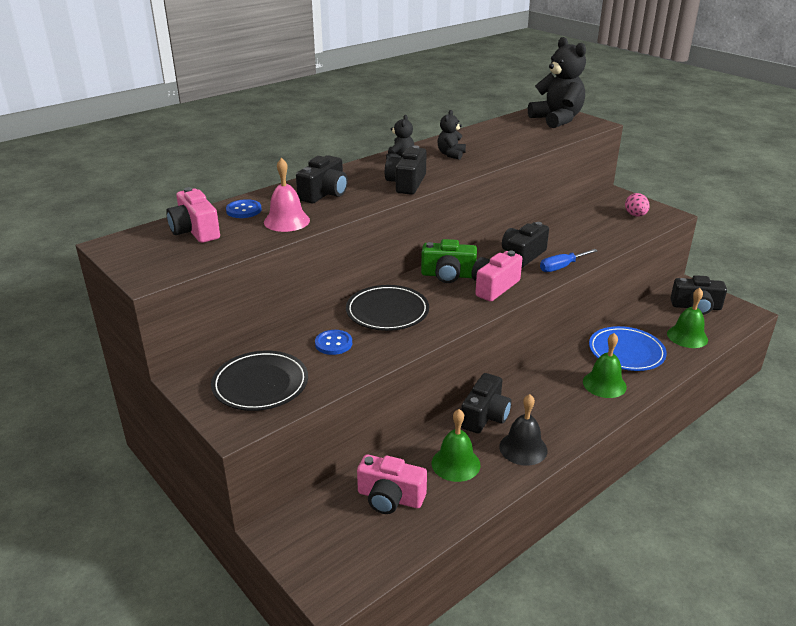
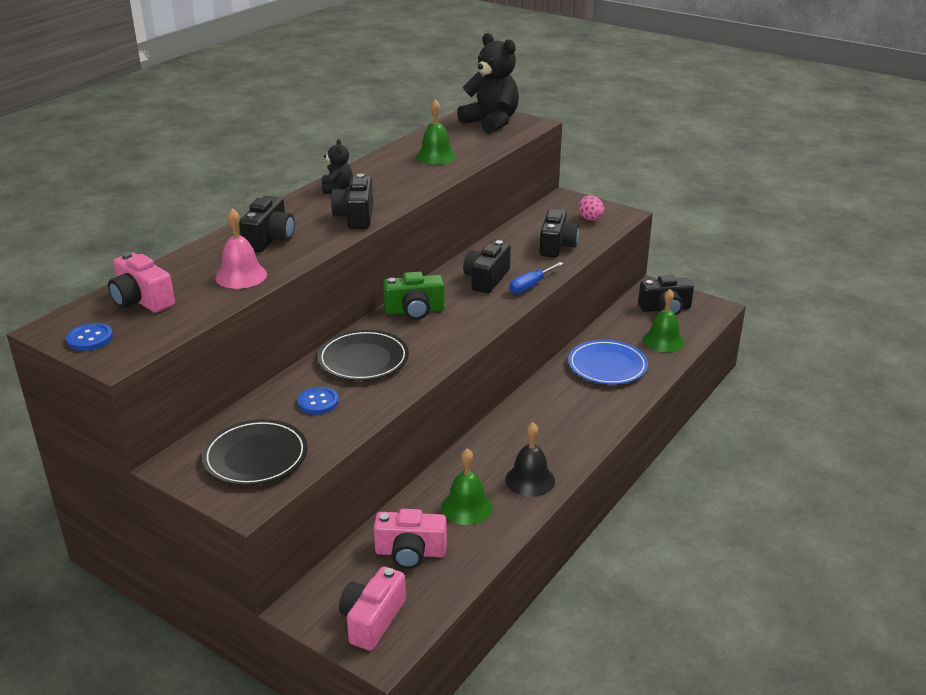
camera: 15 degrees left, 0 degrees up
(244, 210) = (186, 269): blue button -> blue button (90, 338)
(451, 154) = (391, 177): black teddy bear -> none
(485, 416) = (482, 455): black camera -> black camera (557, 246)
(494, 287) = (467, 317): pink camera -> pink camera (372, 620)
(604, 384) = (593, 402): green bell -> green bell (436, 156)

